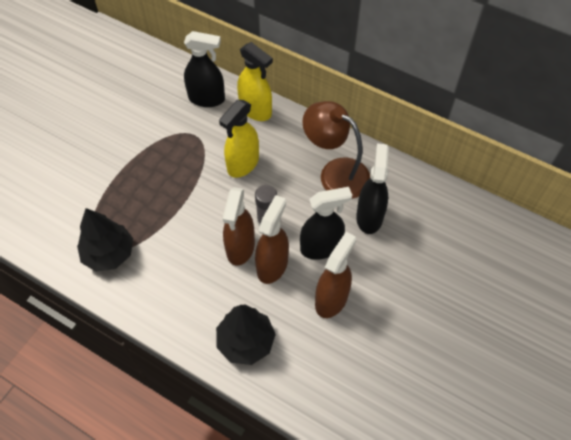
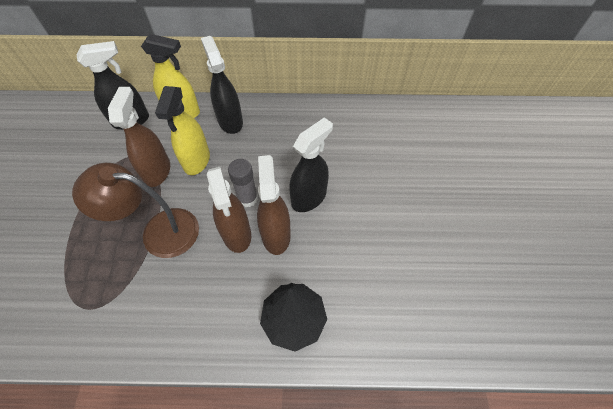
camera: 30 degrees left, 0 degrees up
(109, 254) = (102, 308): black tree -> none
(331, 299) = (346, 237): brown spray bottle -> brown spray bottle (157, 171)
(335, 173) = (283, 132): brown lamp -> brown lamp (159, 231)
(369, 217) = (332, 153): black spray bottle -> black spray bottle (230, 121)

